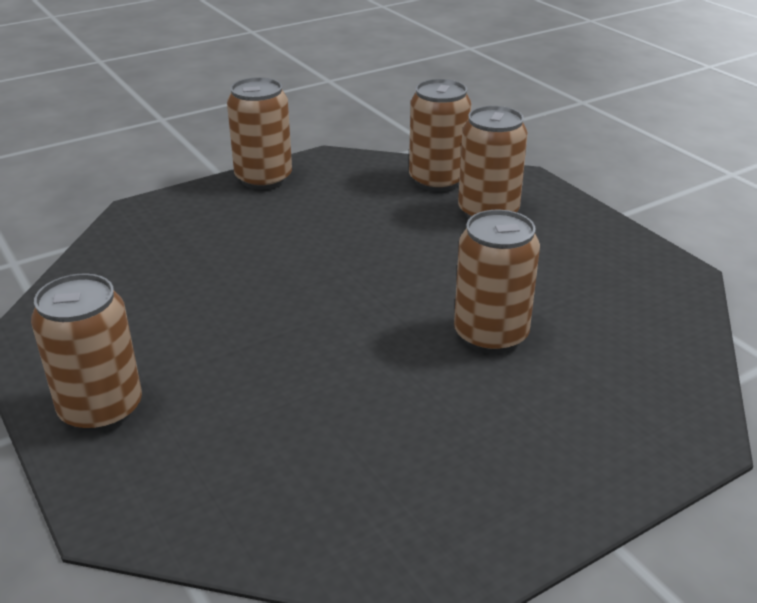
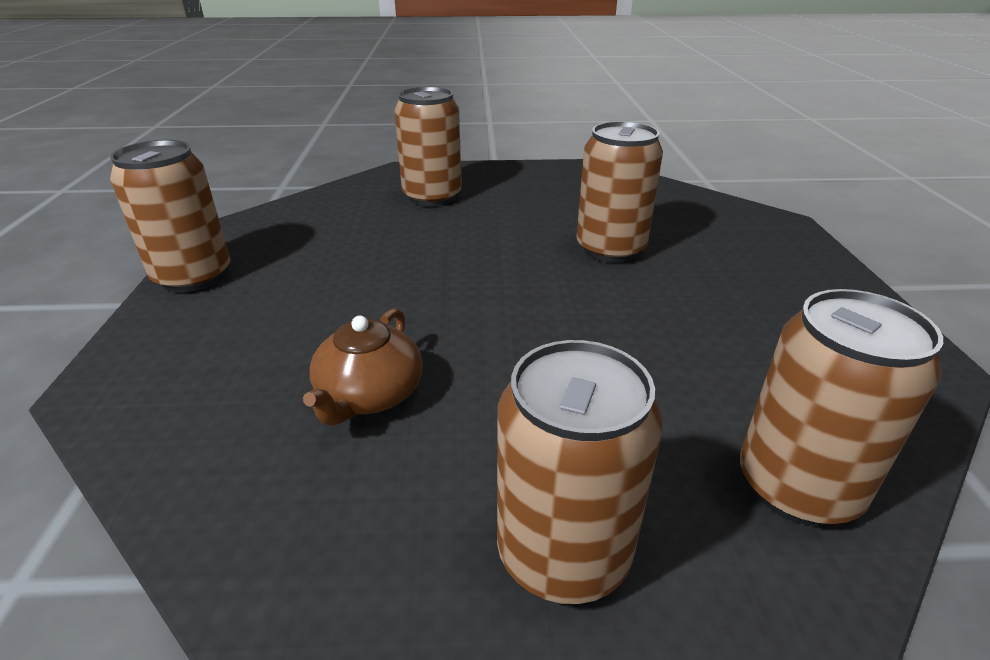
camera: 60 degrees left, 0 degrees up
(190, 294) = (369, 395): none -> brown teapot
(437, 180) = (351, 199): brown can -> brown can (797, 486)

